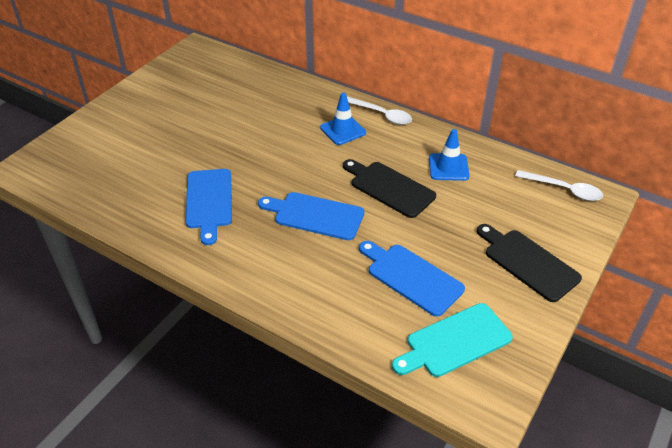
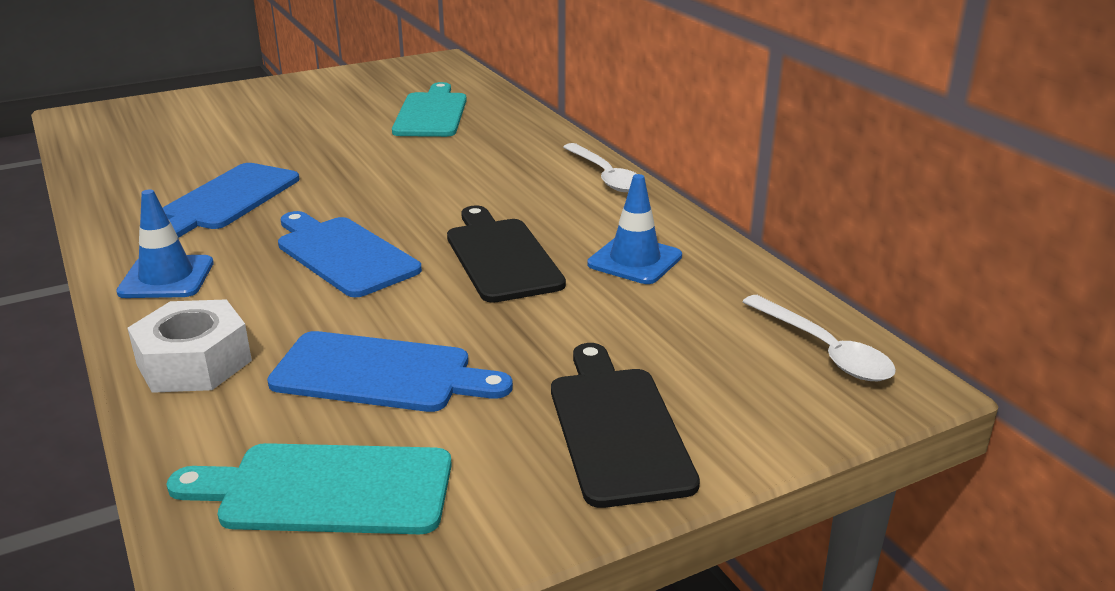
camera: 30 degrees right, 15 degrees down
(243, 95) = (431, 113): none -> turquoise cutting board
(324, 307) = (194, 362): none -> white nut
(343, 130) = (520, 177): blue traffic cone -> blue traffic cone (166, 278)
(411, 277) = (380, 374): blue cutting board -> blue cutting board turned 120 degrees clockwise

